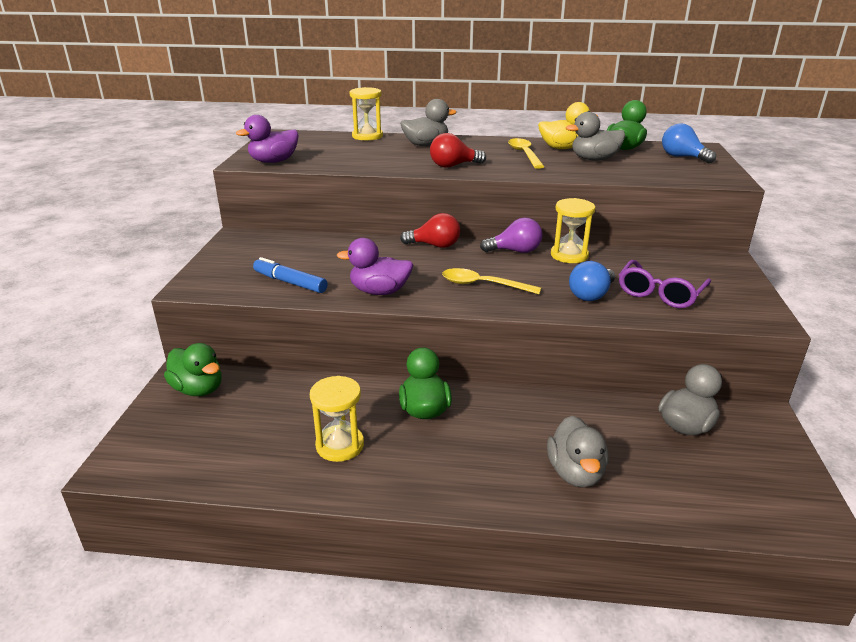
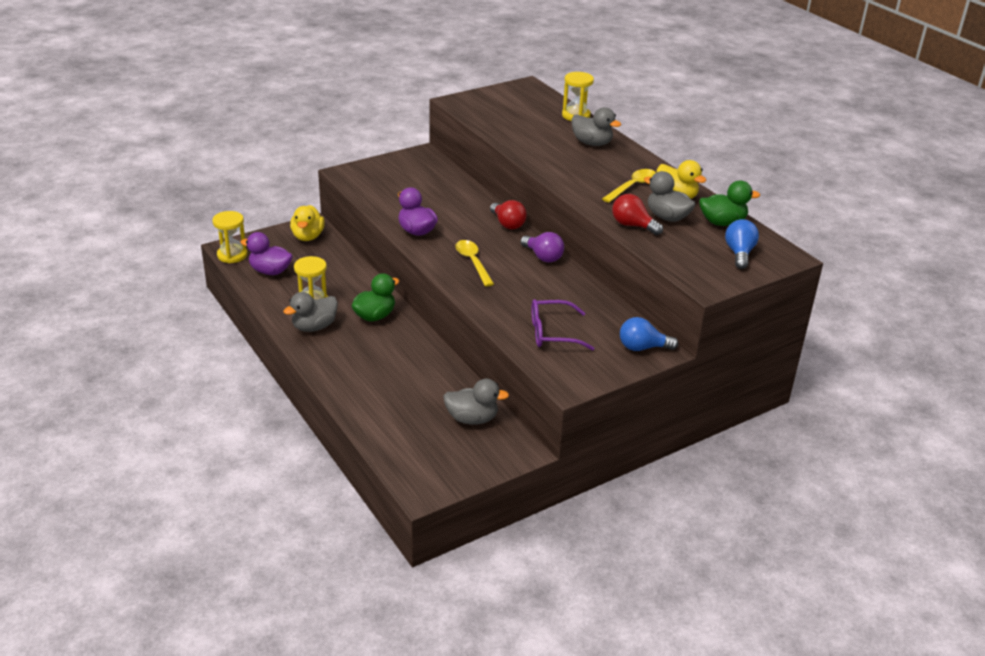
camera: 50 degrees right, 5 degrees up
(198, 389) = (308, 236): green duck -> yellow duck
(273, 161) = (471, 109): purple duck -> purple duck (270, 271)
(290, 282) = (389, 198): blue marker -> none
(453, 166) = (560, 169): red light bulb -> red light bulb (632, 225)
(569, 255) = (567, 280): yellow hourglass -> yellow hourglass (232, 255)
(575, 472) = (375, 389): grey duck -> grey duck (314, 327)
(591, 295) = (513, 306): blue light bulb -> blue light bulb (642, 347)

